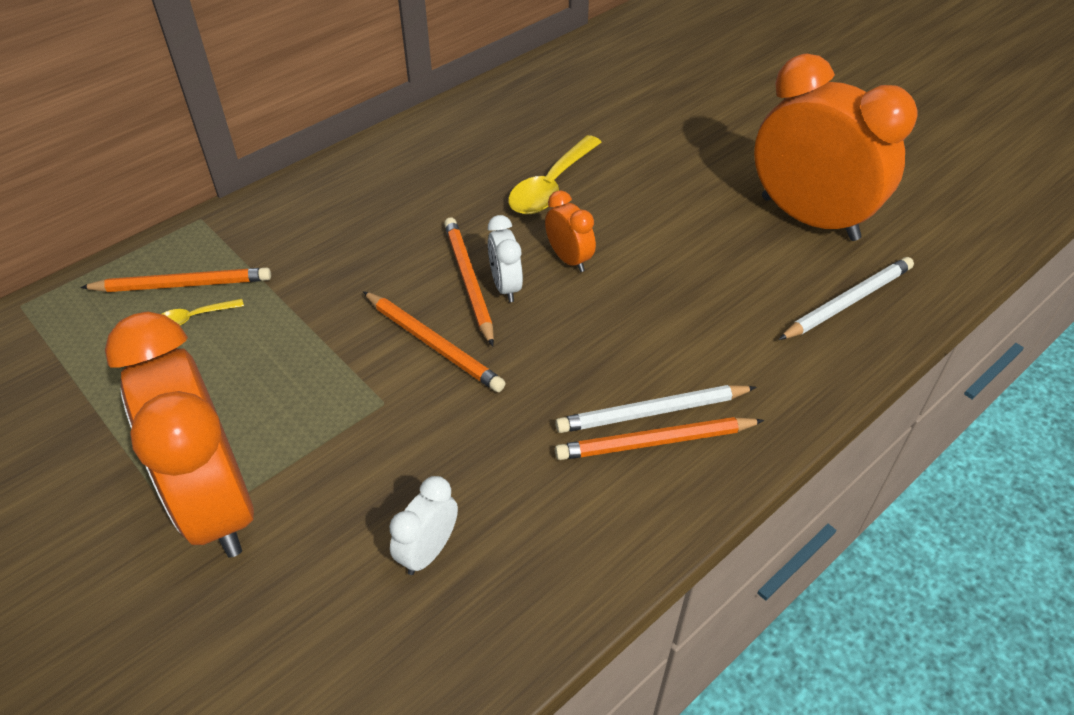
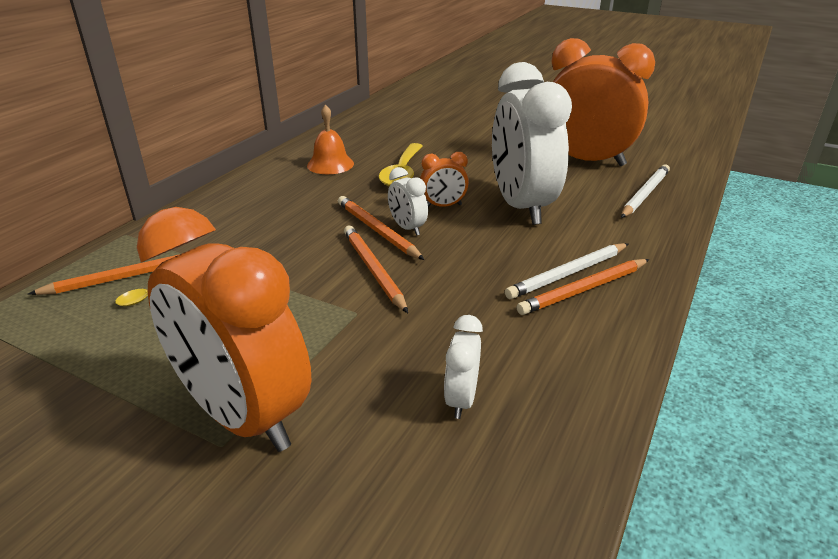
camera: 20 degrees left, 15 degrees down
(433, 344) = (373, 270): orange pencil -> orange pencil turned 135 degrees counterclockwise
(471, 150) = (330, 164): none -> orange bell
(569, 259) = (443, 206): orange clock -> orange clock turned 135 degrees clockwise
(666, 284) = (521, 206): none -> white clock

